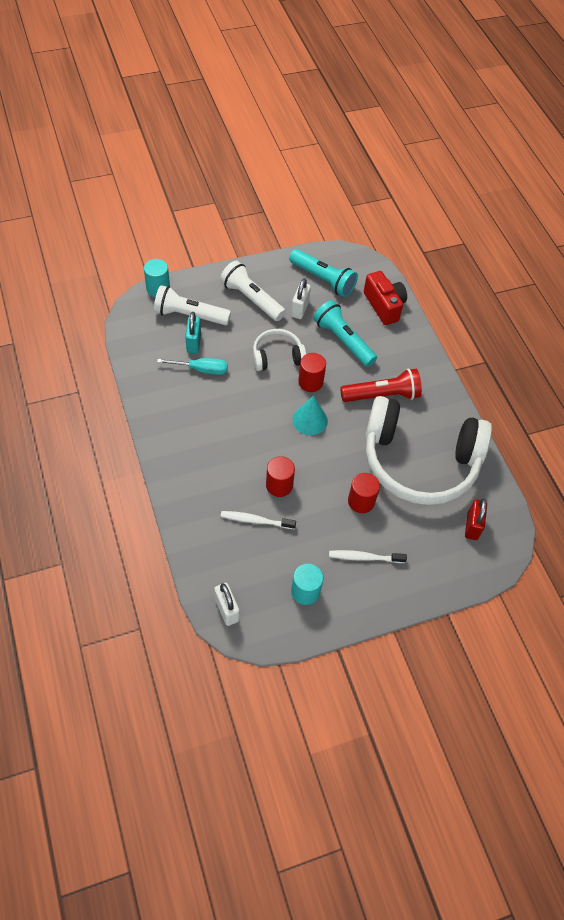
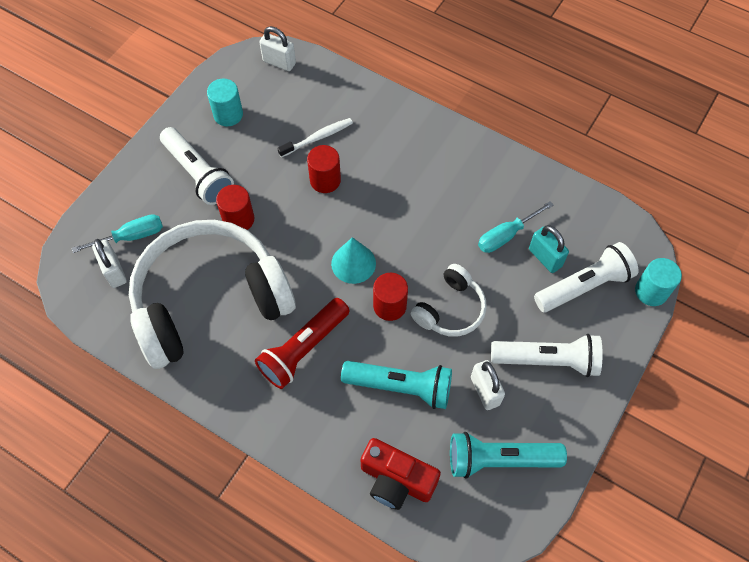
camera: 145 degrees right, 5 degrees up
(364, 557) = (198, 174): white toothbrush -> white flashlight
(445, 543) = (131, 236): none -> turquoise screwdriver
(472, 526) = (114, 271): red padlock -> white padlock

